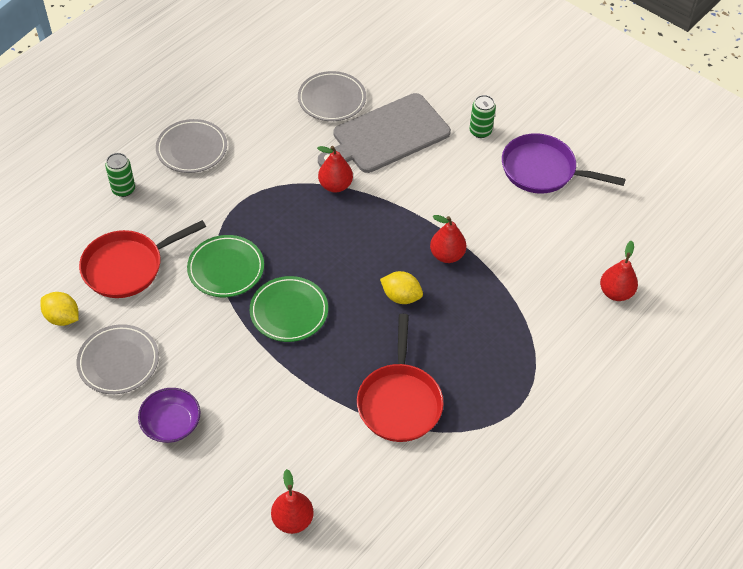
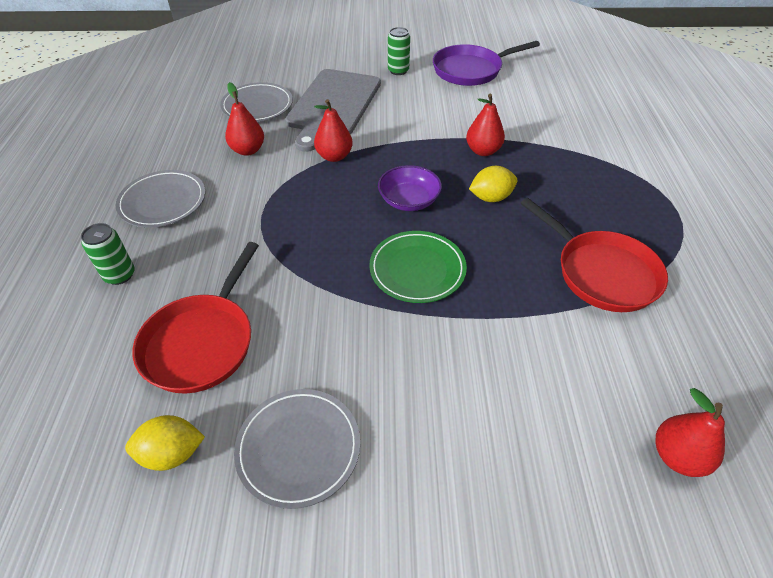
camera: 40 degrees left, 5 degrees down
(171, 423) = (438, 466): purple bowl -> purple bowl (409, 200)
(226, 268) = (313, 274): green plate -> none
(615, 292) = (617, 107): red pear -> red pear (248, 150)

